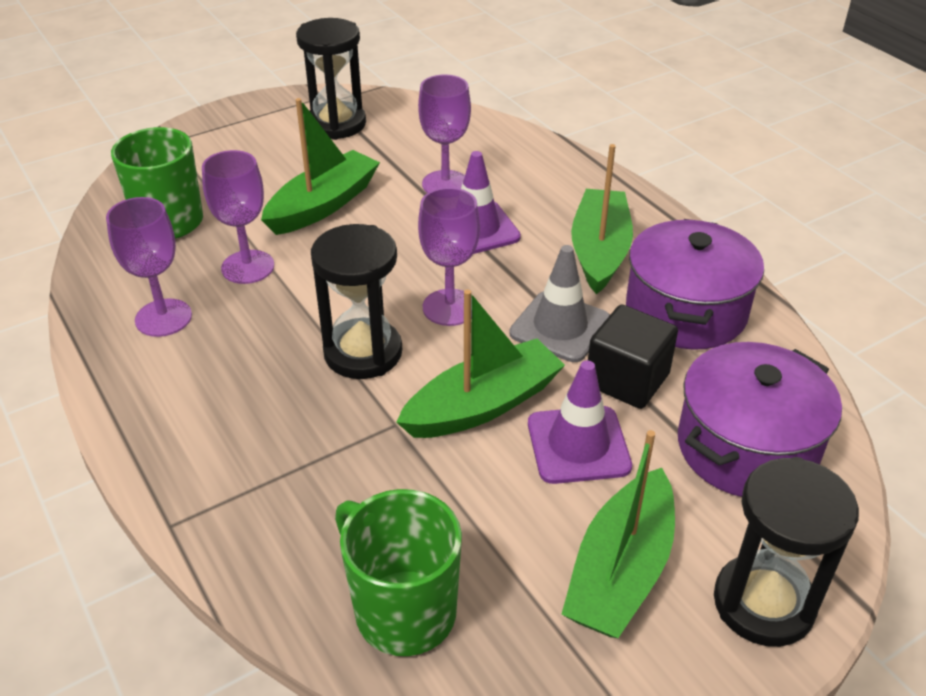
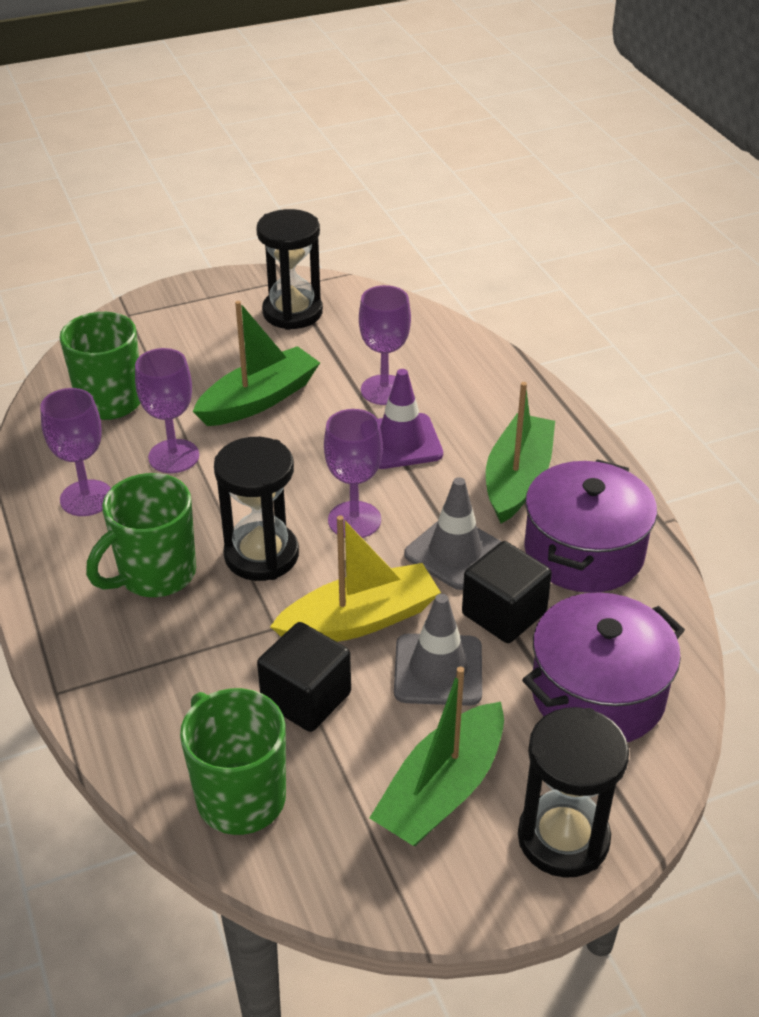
camera: 10 degrees right, 0 degrees up
(254, 386) = (155, 575): none -> green mug
(448, 493) = (306, 698): none -> black cube
(483, 405) = (360, 620): green boat -> yellow boat
(578, 445) = (438, 670): purple traffic cone -> grey traffic cone

